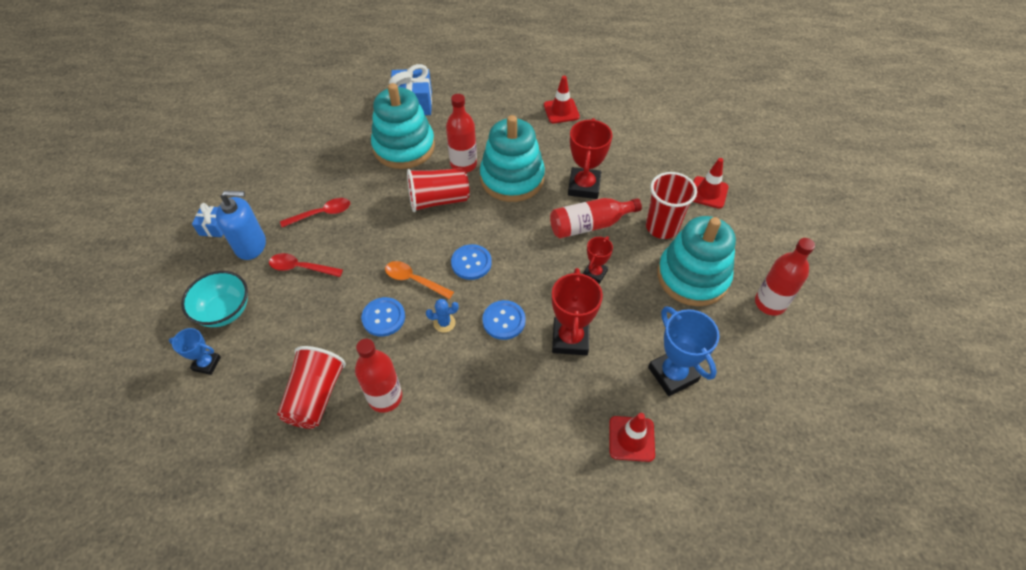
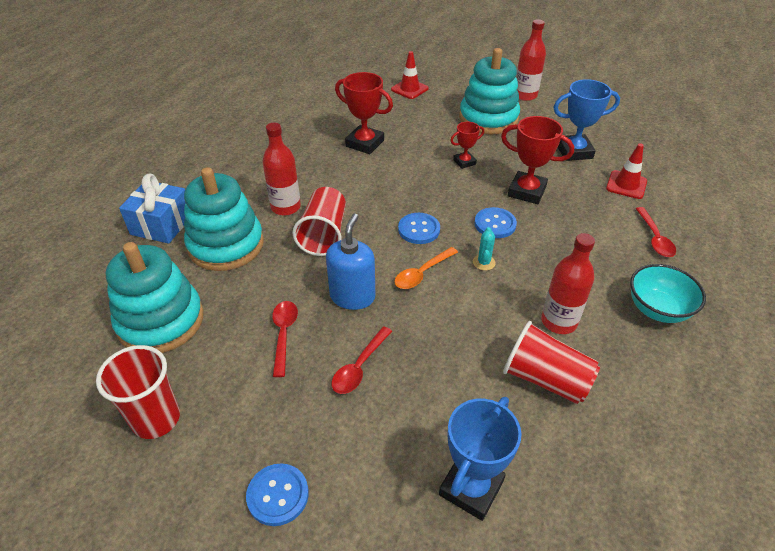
camera: 70 degrees left, 10 degrees down
(207, 364) = (471, 488): blue trophy -> blue trophy, size x1.74
(214, 227) = (236, 457): blue gift -> none
(224, 311) = (393, 458): turquoise bowl -> turquoise bowl (657, 309)
(251, 245) = (295, 416): blue soap dispenser -> blue soap dispenser (352, 296)
(383, 317) = (461, 305): blue button -> blue button (278, 495)
(444, 323) = (484, 262): blue cactus -> turquoise cactus
(512, 178) = (327, 181): turquoise stacking toy -> turquoise stacking toy (161, 321)
(542, 476) = (654, 238): none -> red spoon
(561, 111) = (261, 132): red traffic cone -> none
(589, 225) = (410, 151): red bottle -> none
(595, 273) = (464, 162): red trophy -> red trophy turned 75 degrees counterclockwise
(662, 227) = (433, 118): red cup -> red cup (156, 419)

